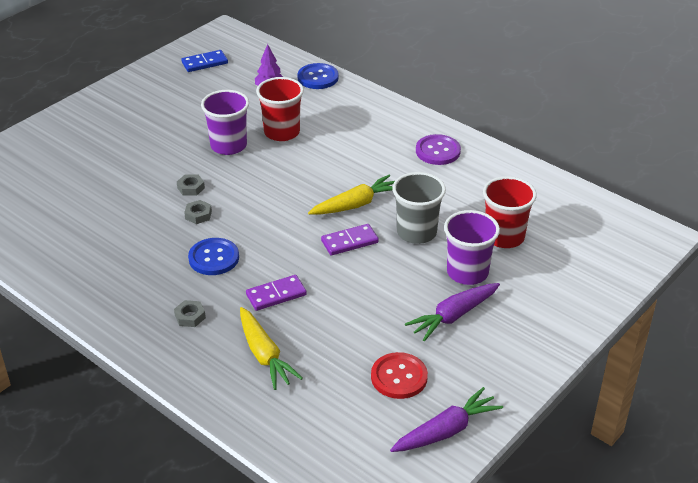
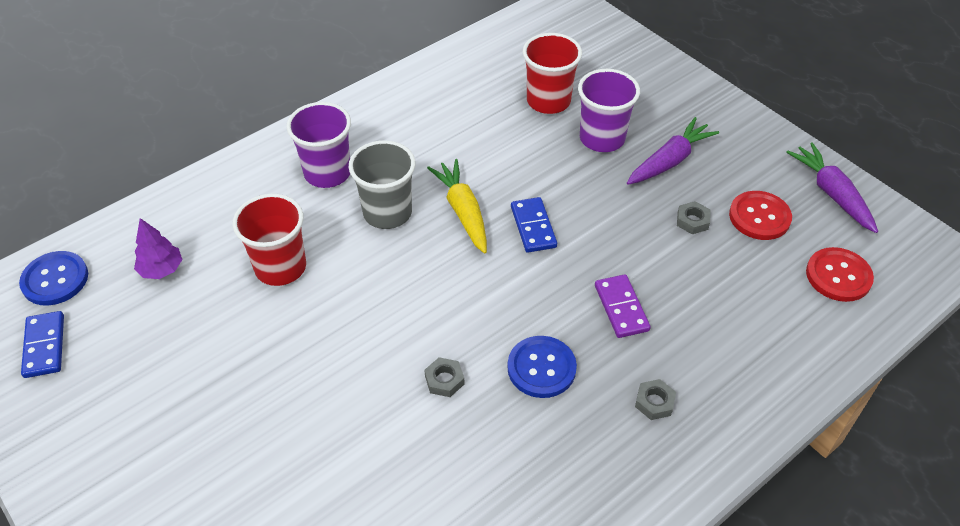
camera: 80 degrees left, 10 degrees up
(191, 188) = (378, 385): grey nut -> grey nut (692, 221)
(228, 146) = (290, 332): purple cup -> purple cup (327, 173)
(264, 355) = (726, 329): yellow carrot -> none
(318, 77) = (161, 213): blue button -> blue button (55, 280)
(338, 430) = (838, 276): none -> red button
(349, 242) = (533, 227): purple domino -> blue domino
(416, 232) = (527, 167): grey cup -> grey cup (387, 213)
(438, 151) = (379, 124): purple button -> none
(453, 316) = (669, 161): purple carrot -> purple carrot turned 105 degrees counterclockwise

